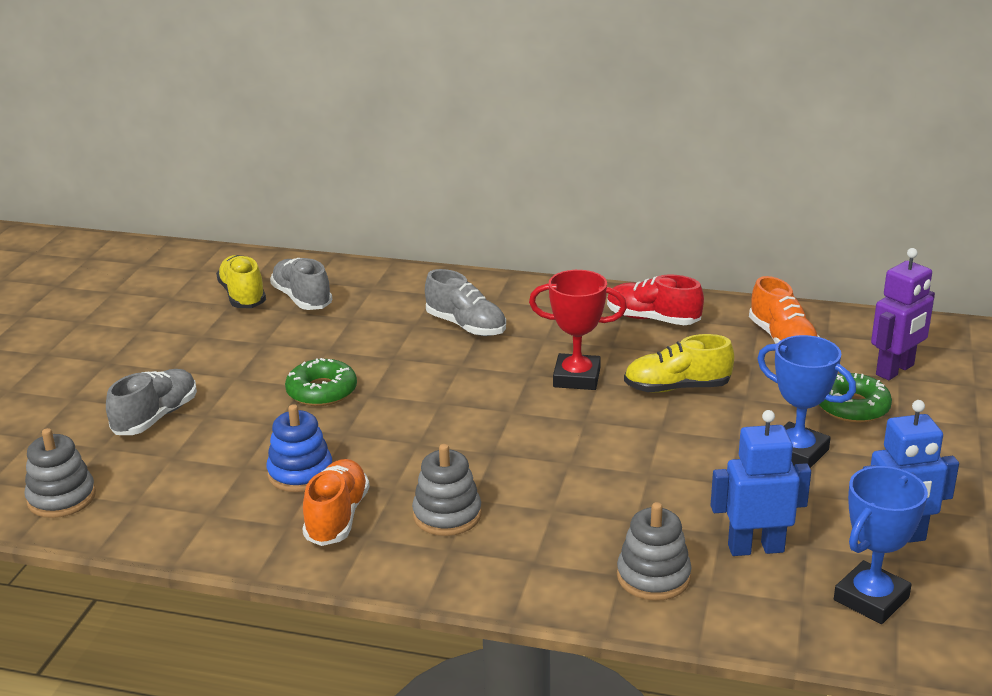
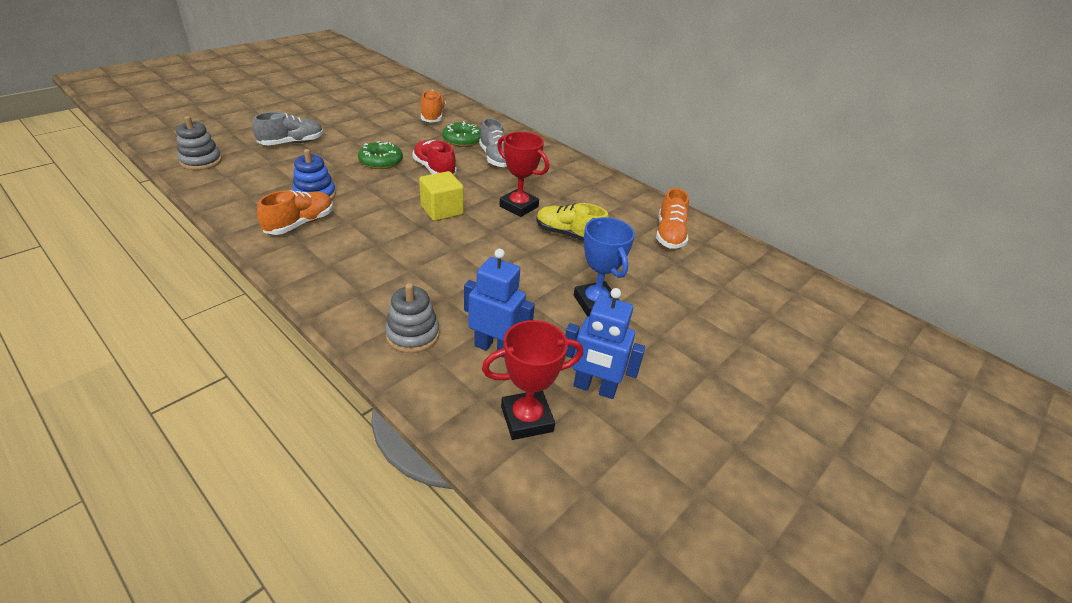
camera: 25 degrees right, 10 degrees up
(243, 296) = (408, 105): yellow shoe -> none
(302, 299) = (433, 116): grey shoe -> orange shoe
(447, 515) = (353, 247): grey stacking toy -> none
(491, 422) = (442, 210): none -> yellow cube
(653, 319) = (603, 193): red shoe -> red shoe (434, 169)
(852, 407) = (666, 292): green donut -> green donut (462, 140)
(871, 599) = (527, 419): blue trophy -> red trophy
(895, 370) = (724, 282): purple robot -> none

